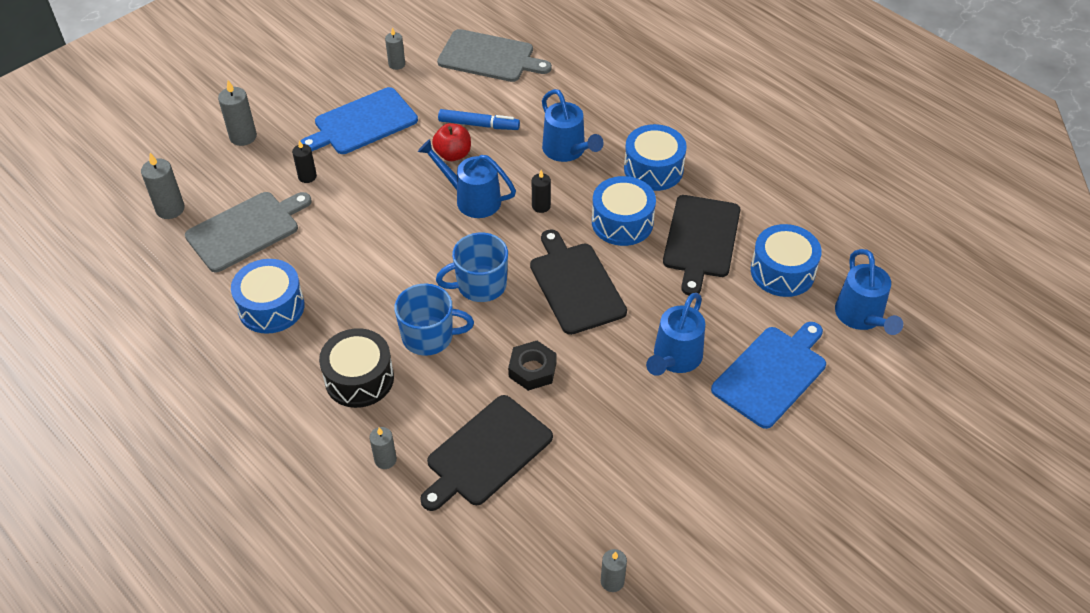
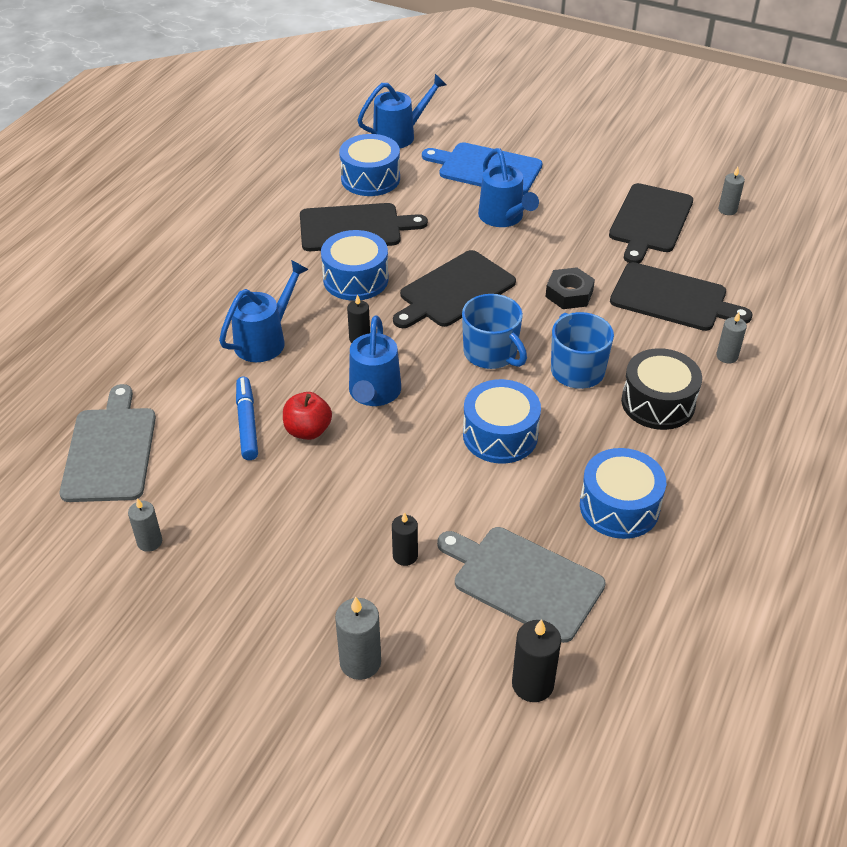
camera: 110 degrees left, 5 degrees down
(170, 209) = (532, 684): grey candle -> black candle
(362, 123) = (283, 536): blue cutting board -> none
(620, 490) = (650, 221): none -> black cutting board
(653, 169) = (269, 274): blue drum -> blue drum (500, 435)
(674, 359) = (504, 218): blue watering can -> blue watering can turned 60 degrees clockwise

